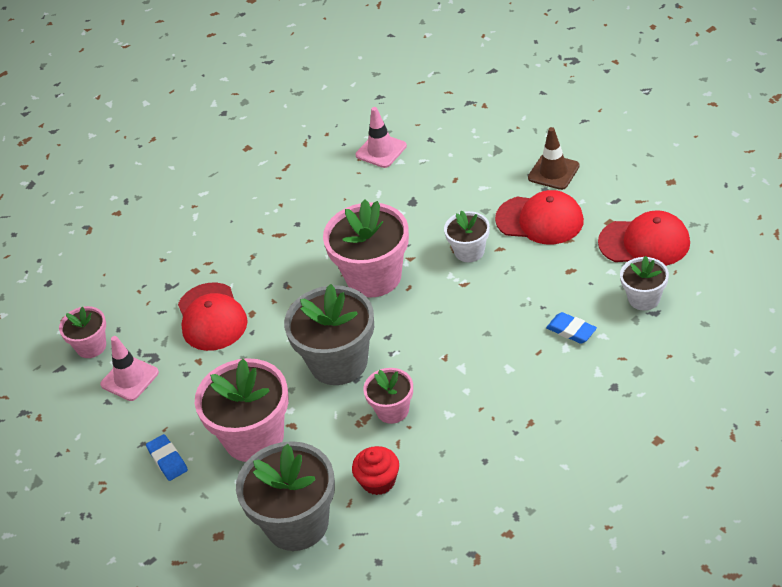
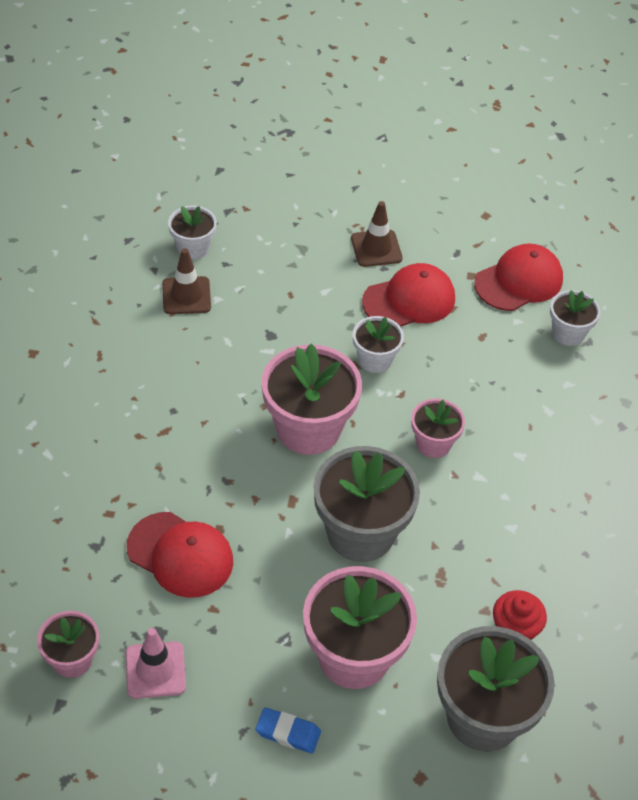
camera: 50 degrees left, 5 degrees up
(381, 150) = (186, 296): pink traffic cone -> brown traffic cone
(392, 410) = (459, 552): pink flower pot -> pink flower pot (433, 443)
(418, 119) = (193, 248): none -> white flower pot
(571, 331) = (538, 392): blue eraser -> none

